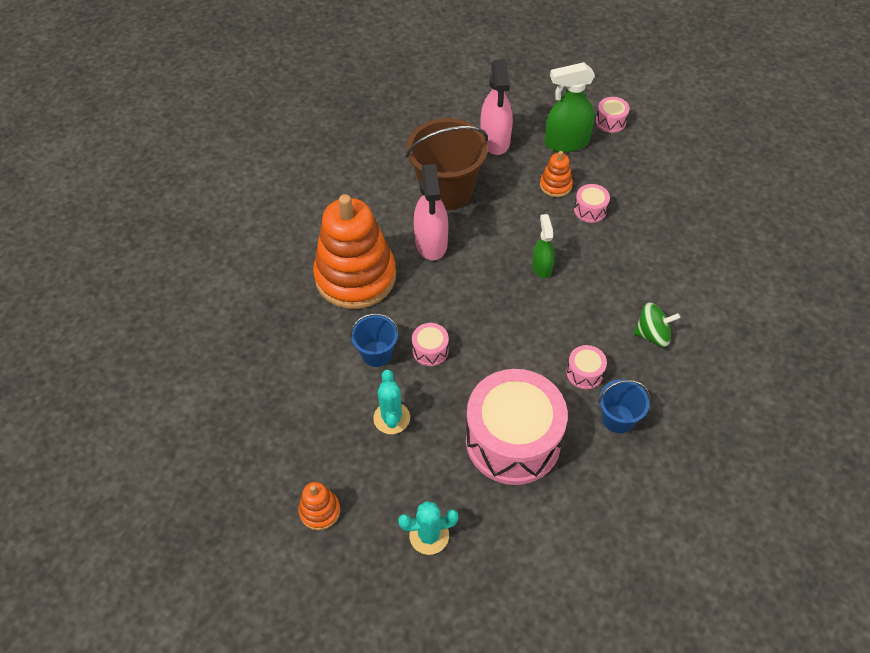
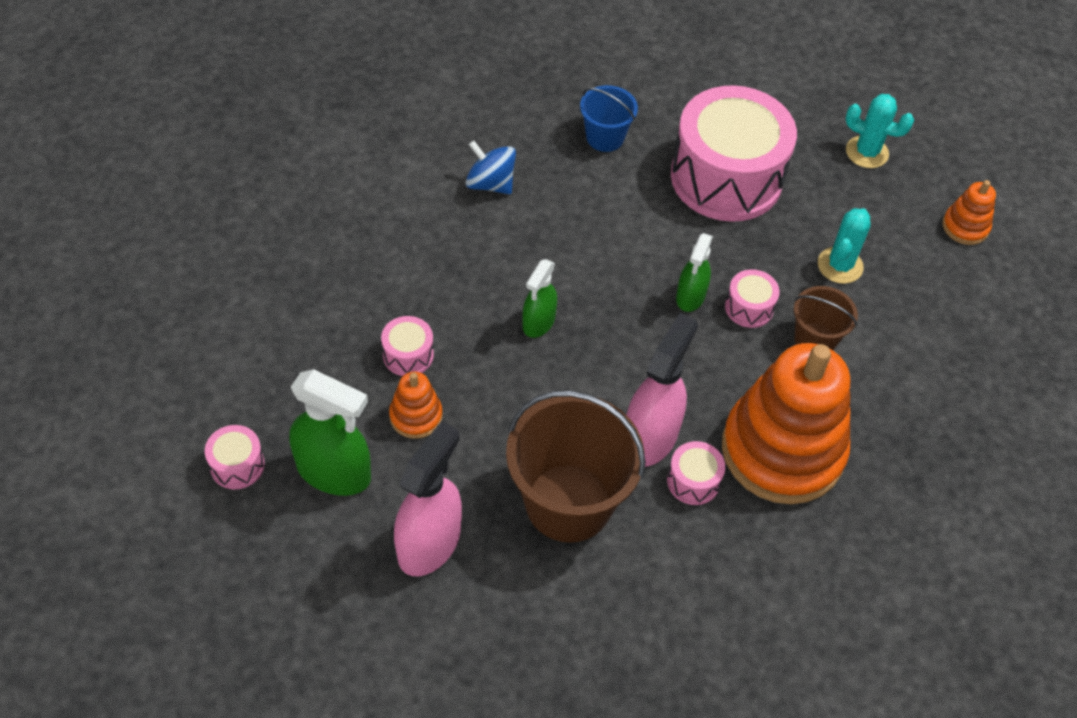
camera: 150 degrees left, 0 degrees up
(376, 353) = (815, 340): blue bucket -> brown bucket
(470, 335) = (690, 296): none -> green spray bottle
(584, 373) = (598, 191): pink drum -> pink drum (693, 481)
(652, 335) = (490, 183): green spinning top -> blue spinning top

